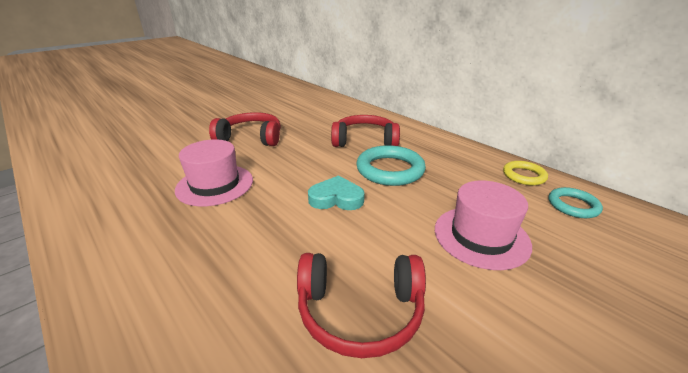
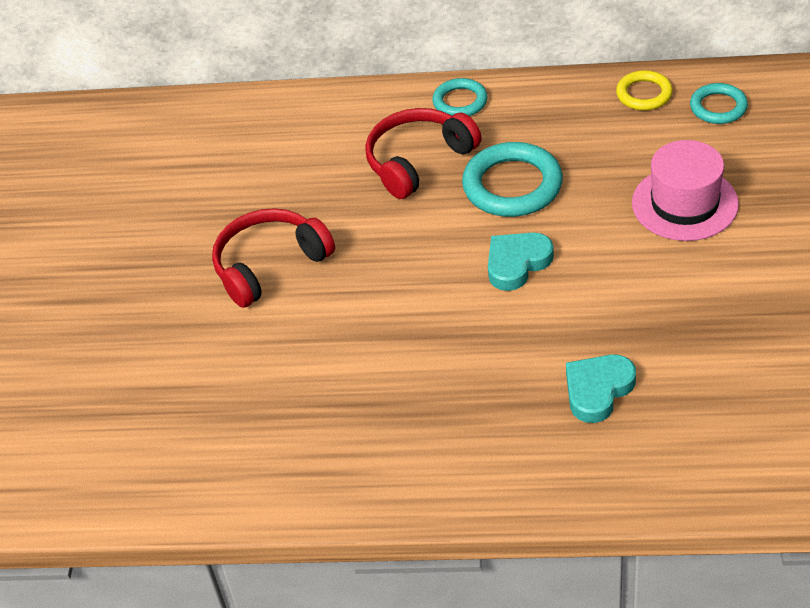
camera: 40 degrees left, 15 degrees up
(215, 185) = (369, 351): pink hat -> none
(256, 295) = (598, 390): none -> turquoise heart
(360, 311) = (680, 336): red headphones -> none
(417, 134) = (460, 101): none -> turquoise ring

